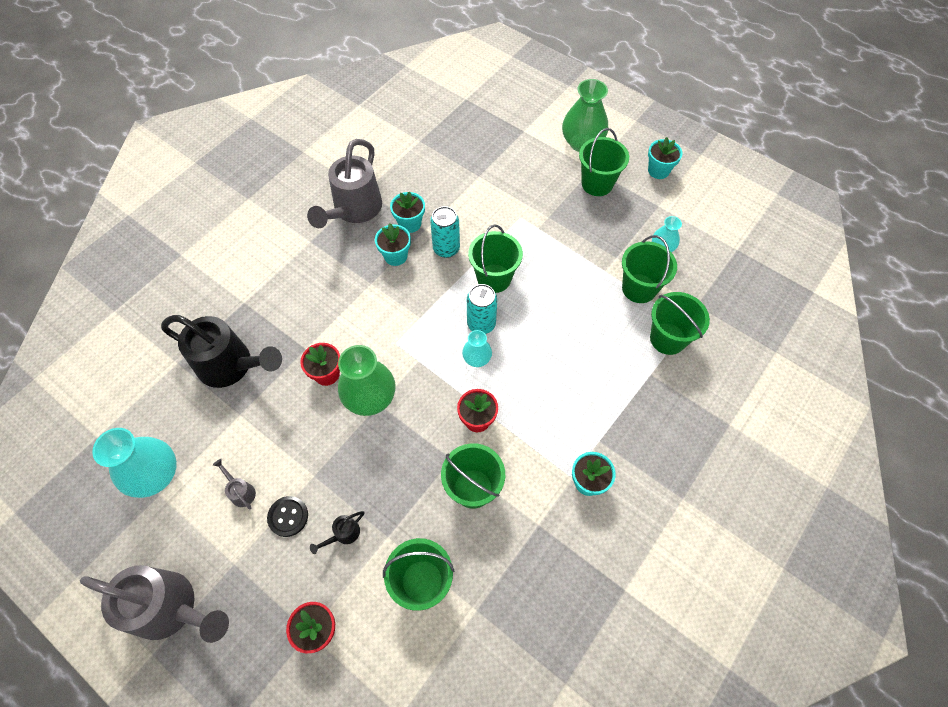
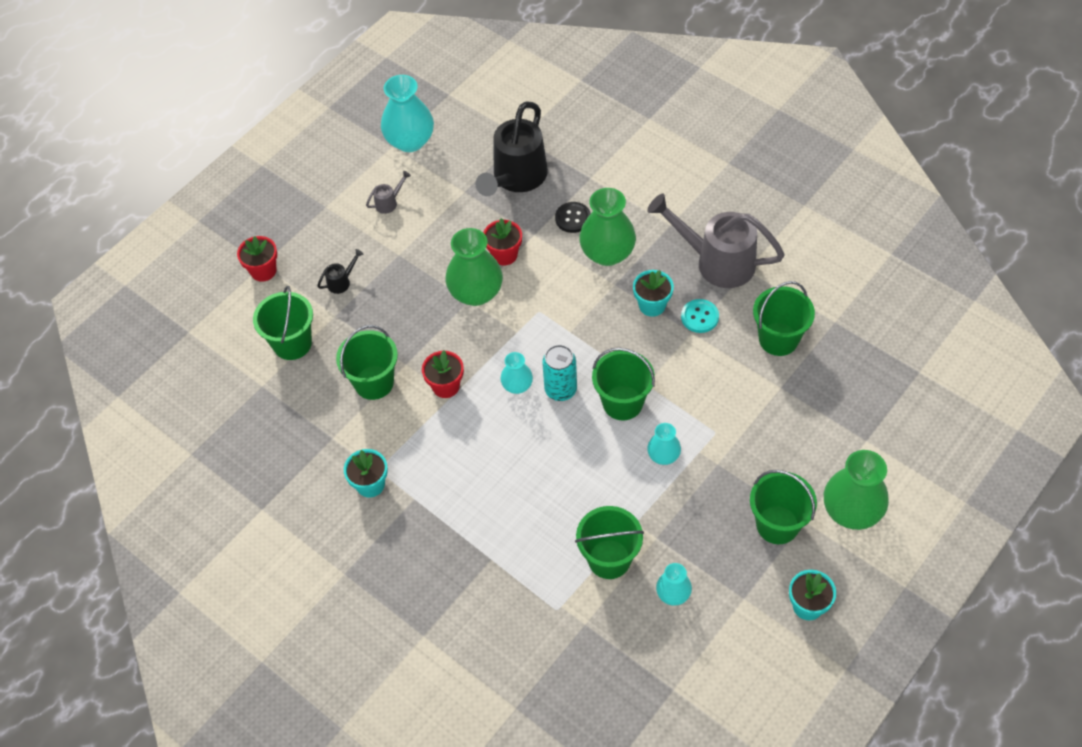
camera: 95 degrees right, 5 degrees down
(172, 608) = (295, 171): grey watering can -> none
(288, 516) = (362, 239): black button -> black button (573, 218)
(335, 288) = (607, 253): none -> green vase
(343, 534) = (341, 282): black watering can -> black watering can turned 90 degrees clockwise
(410, 223) = (699, 317): turquoise flower pot -> turquoise button
(446, 249) = (664, 354): turquoise can -> none
(543, 251) = (663, 456): none -> turquoise vase
(667, 339) = (537, 583): green bucket -> green bucket (778, 339)

